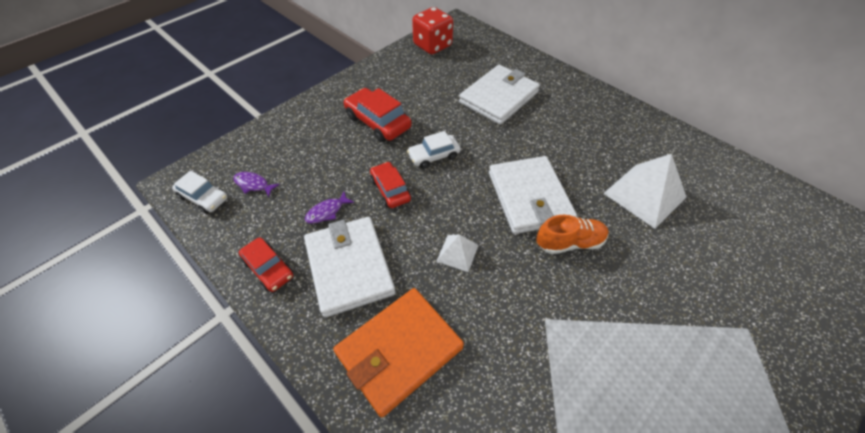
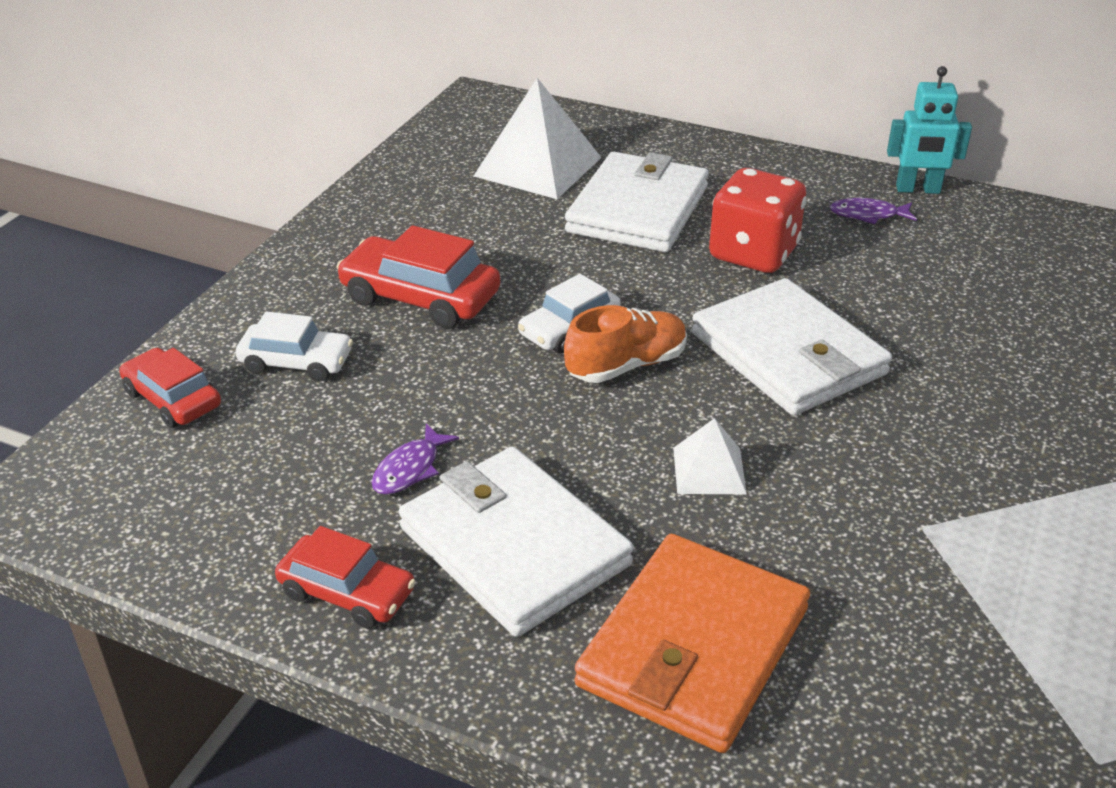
camera: 20 degrees left, 15 degrees down
(203, 197) = (116, 510): white car -> white car (296, 362)
(253, 184) = (217, 461): purple fish -> purple fish (868, 215)
(390, 189) = (517, 403): red car -> red car (172, 399)
(432, 45) = (453, 147): red dice -> red dice (753, 253)
(569, 242) = (898, 405): orange shoe -> orange shoe (626, 365)
(644, 195) = (982, 305): white pyramid -> white pyramid (538, 166)
(645, 117) = (918, 189): none -> turquoise robot

